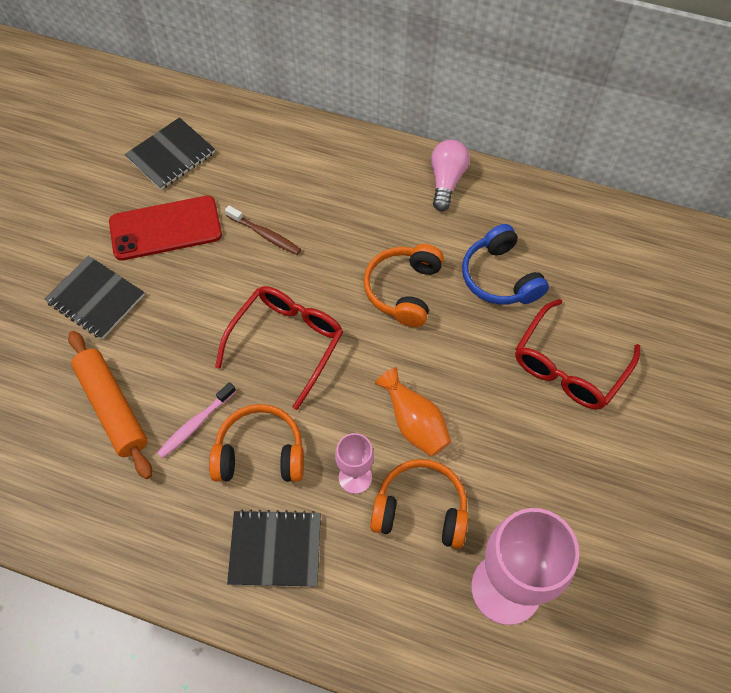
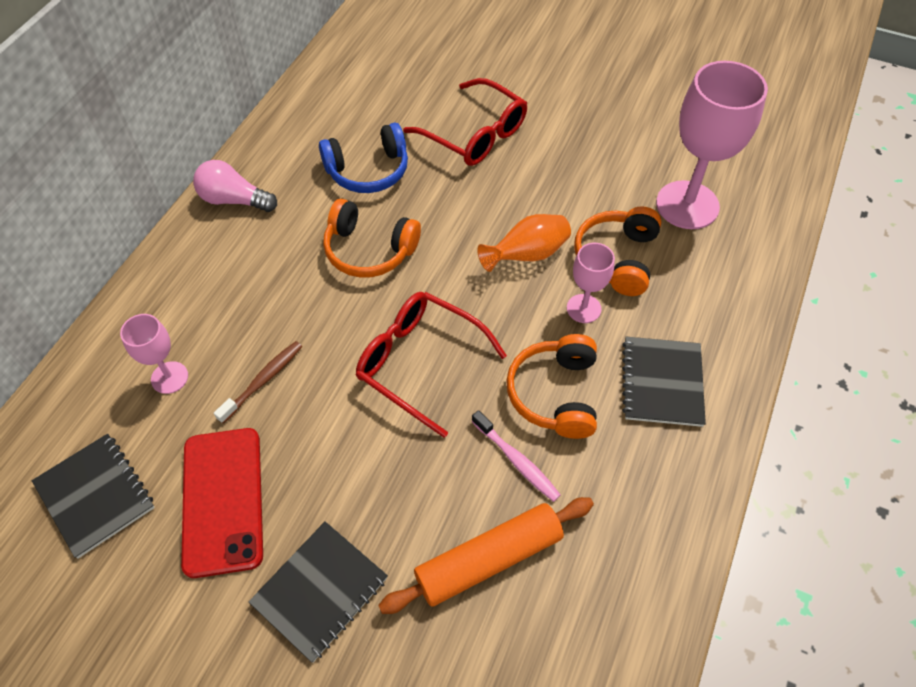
camera: 85 degrees left, 5 degrees down
(265, 175) = (169, 377): none -> pink goblet

